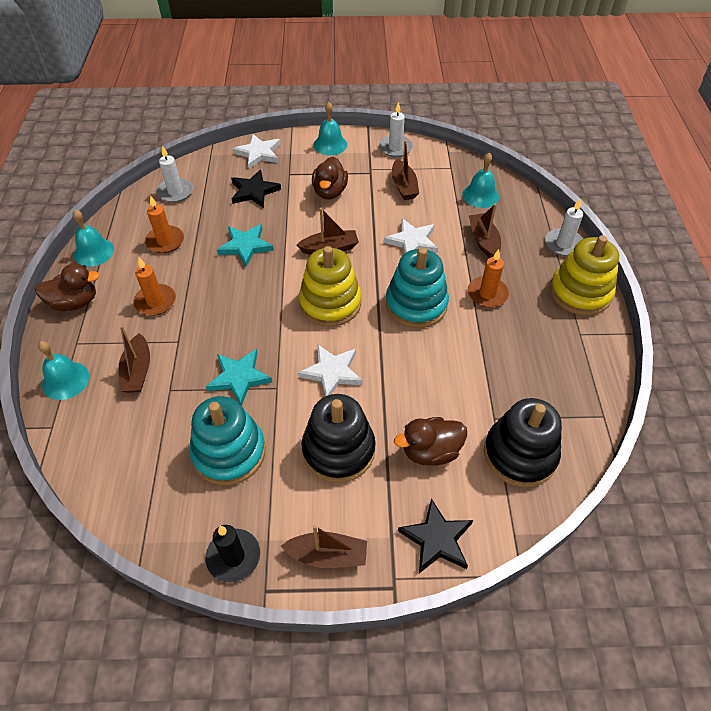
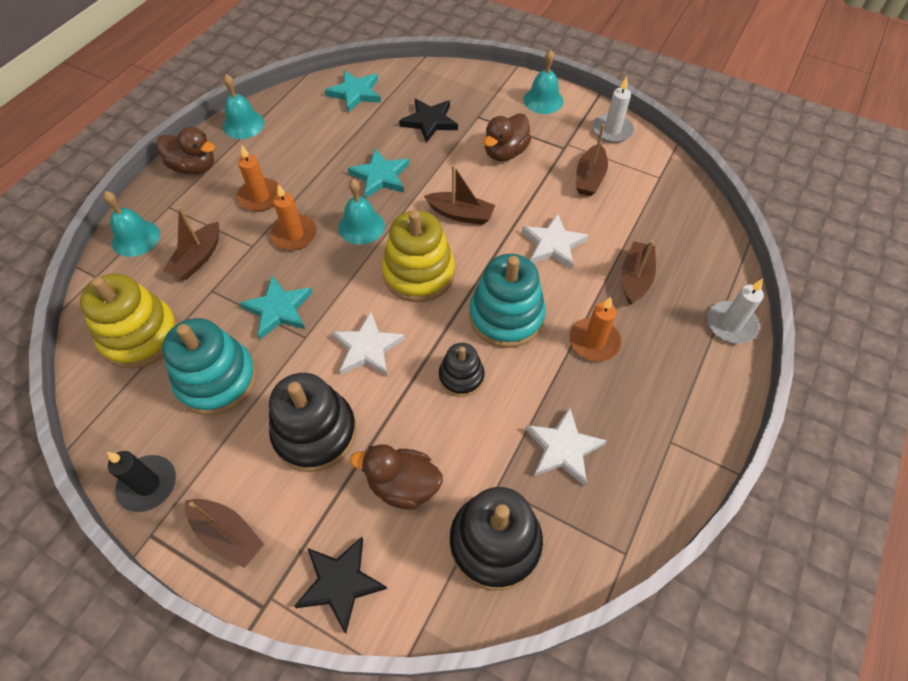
camera: 30 degrees right, 5 degrees up
(165, 241) = (311, 140): orange candle -> orange candle (294, 234)
(175, 192) = (355, 93): white candle -> turquoise star
(258, 153) = (463, 83): white star -> white star (563, 448)
(415, 359) = (461, 377): none -> black stacking toy
(480, 195) = (671, 223): turquoise bell -> turquoise bell (361, 226)
(580, 292) = (708, 392): yellow stacking toy -> yellow stacking toy (140, 336)

